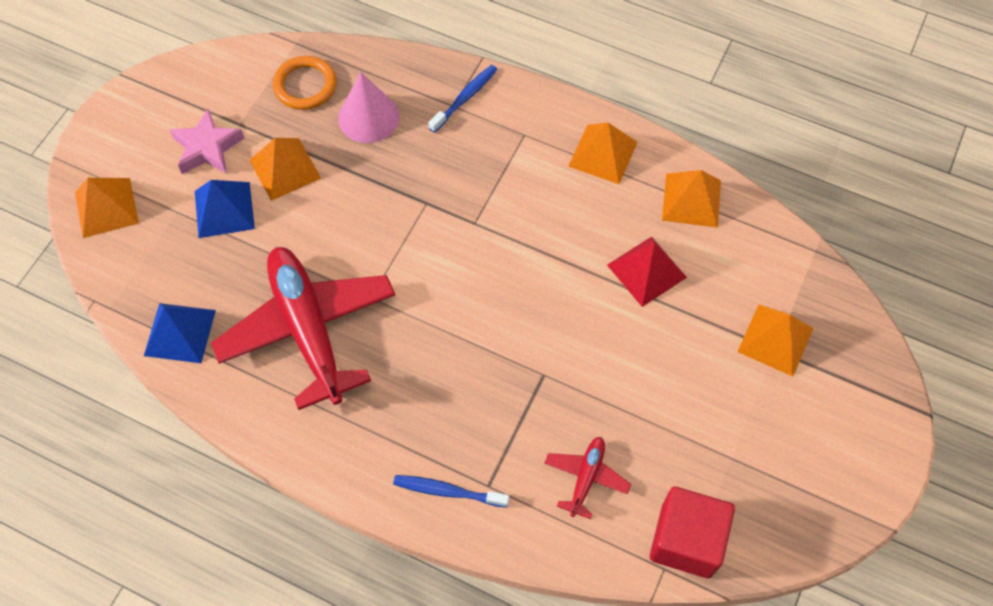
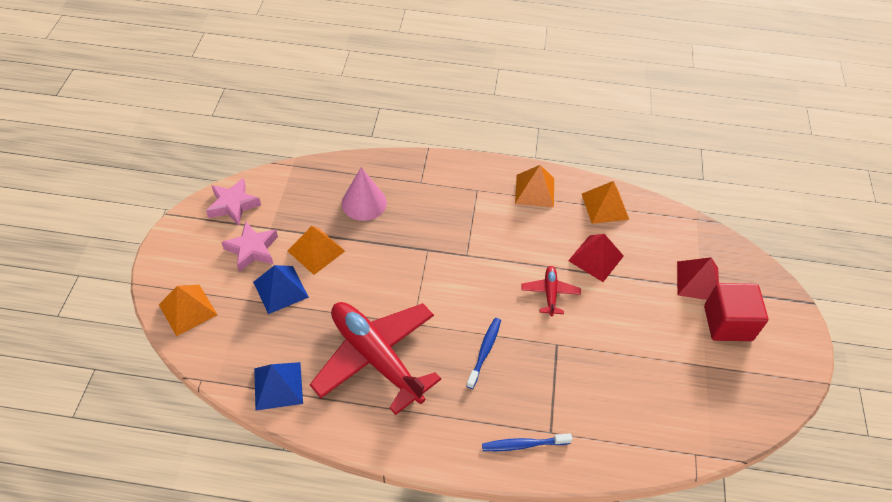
camera: 20 degrees left, 10 degrees down
(204, 81) = (233, 205): none -> pink star
(305, 85) = (310, 192): orange ring -> none
(464, 98) = (426, 176): blue toothbrush -> blue toothbrush (484, 352)
(586, 478) = (615, 407): red plane -> red plane (550, 293)
(686, 540) = (701, 430): red cube -> red cube (727, 323)
(775, 339) = (698, 281): orange pyramid -> red pyramid

